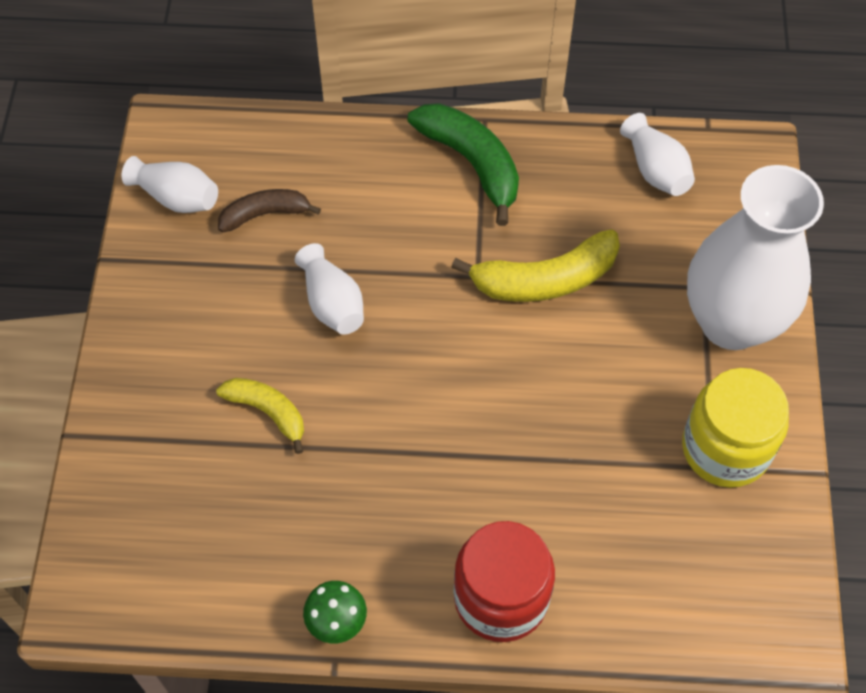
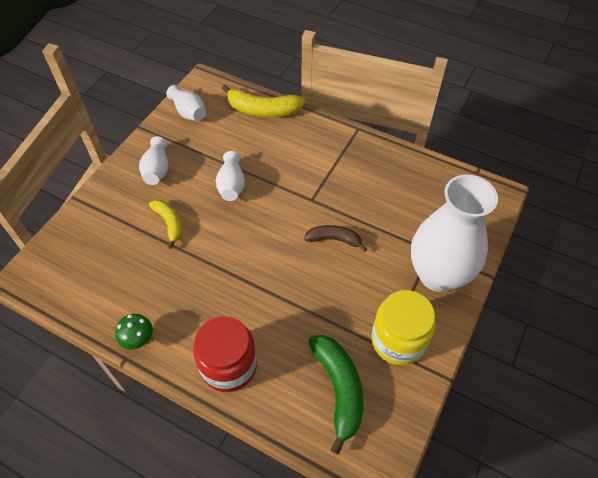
camera: 25 degrees right, 5 degrees down
(265, 214) = (225, 134): brown banana -> brown banana (334, 240)
(472, 163) = (340, 146): green banana -> green banana (339, 389)
(545, 280) = (346, 214): yellow banana -> yellow banana (263, 110)
(655, 170) = (436, 183): white vase -> white vase (157, 170)

